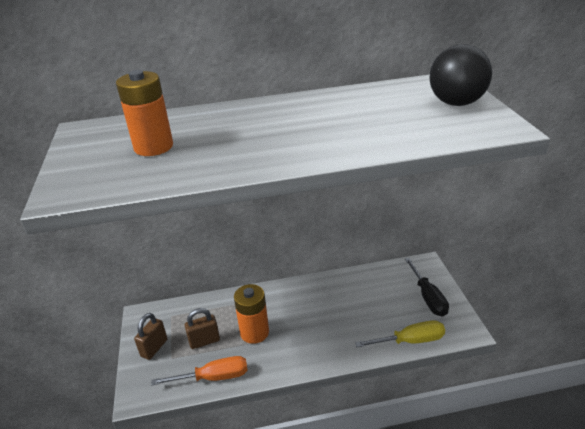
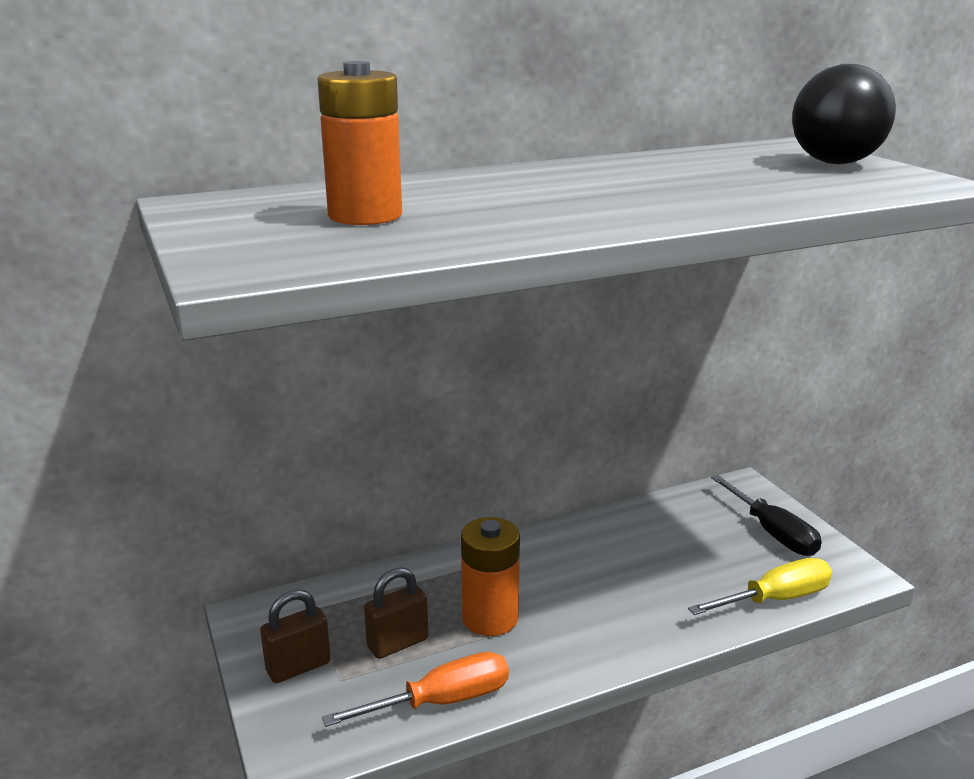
camera: 15 degrees left, 10 degrees down
(154, 348) = (298, 667): brown padlock -> brown padlock turned 45 degrees clockwise

